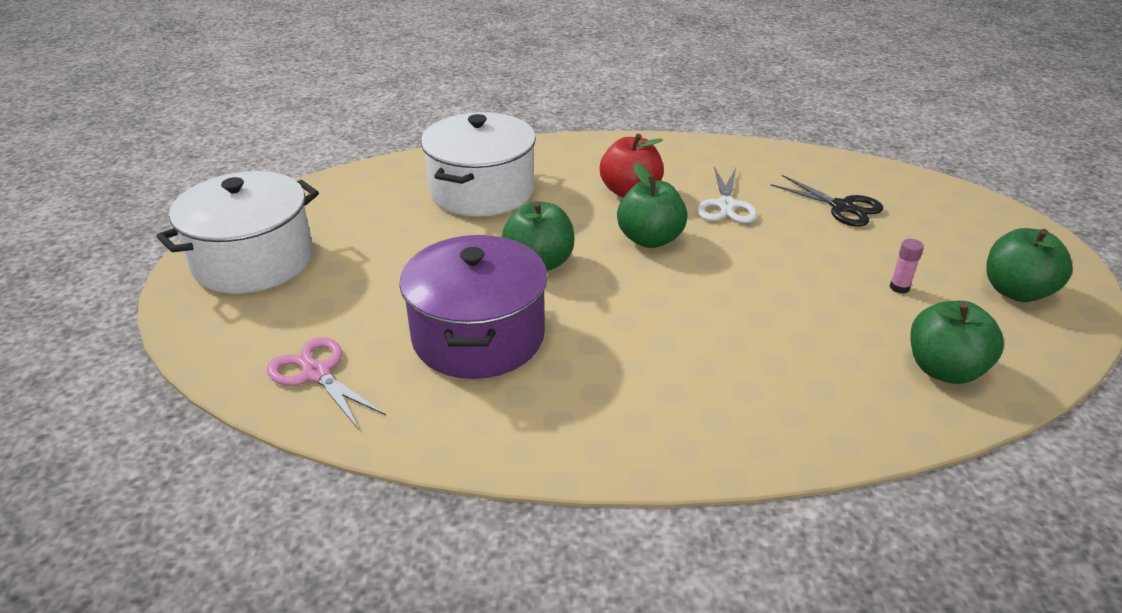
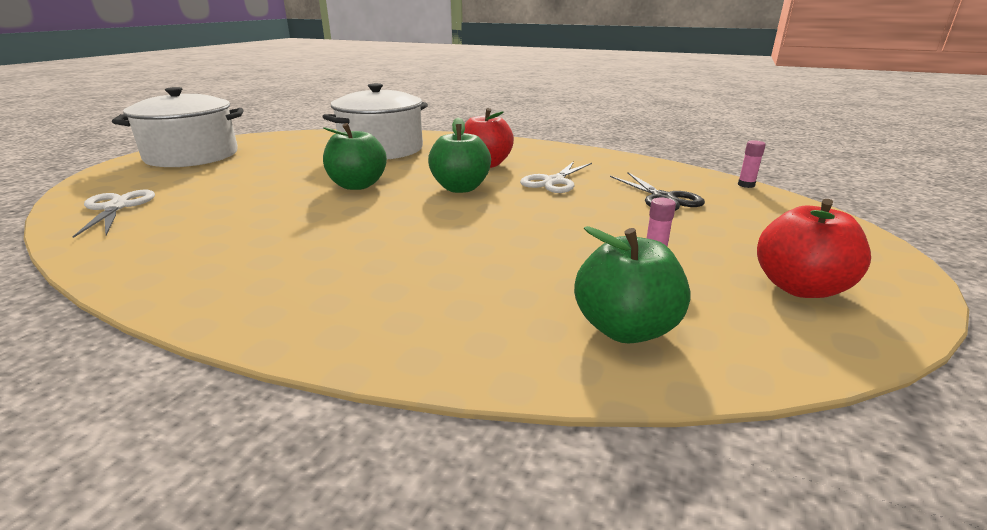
camera: 25 degrees right, 10 degrees down
(316, 373) = (116, 207): pink scissors -> white scissors
(478, 336) = (245, 211): purple pot -> none
(891, 169) = (746, 185): none -> pink glue stick
(1016, 291) = (799, 288): green apple -> red apple

